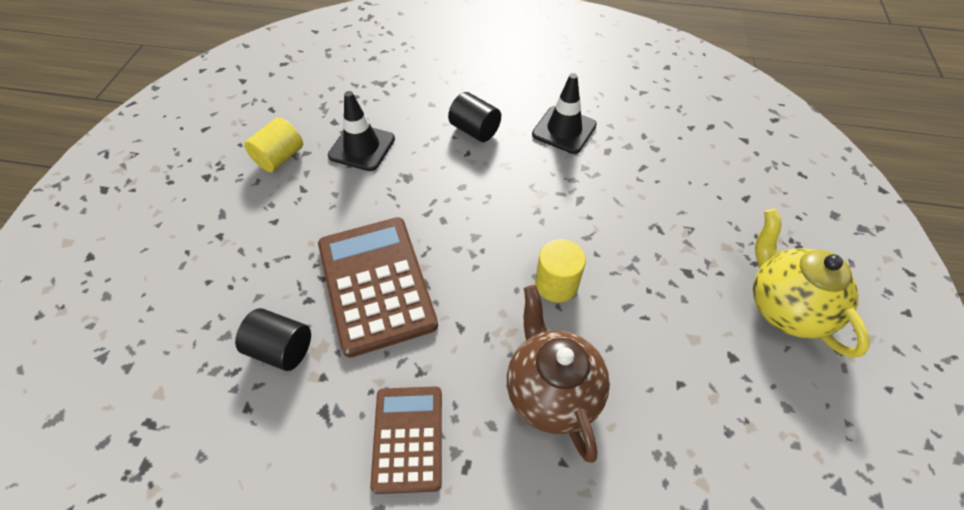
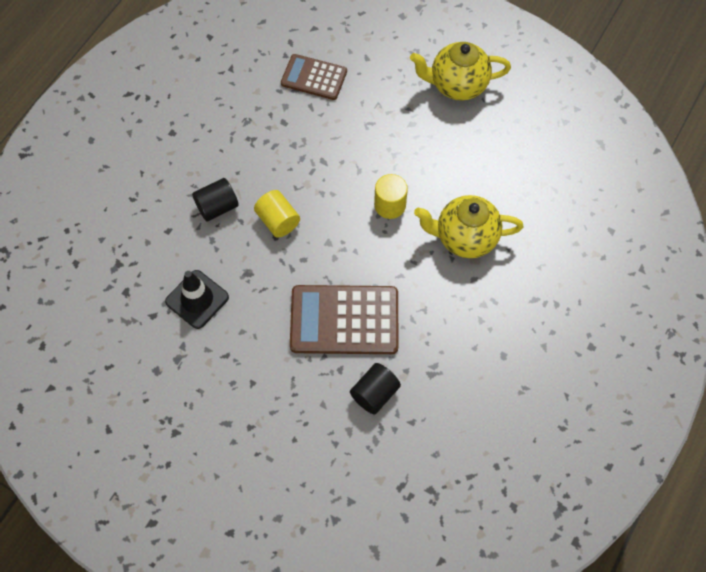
camera: 70 degrees left, 10 degrees up
(279, 158) = (179, 368): yellow cylinder -> yellow cylinder (278, 221)
(408, 438) = (466, 328): brown calculator -> brown calculator (314, 77)
(551, 392) = (465, 238): brown teapot -> yellow teapot
(564, 130) = (247, 142): black traffic cone -> none

